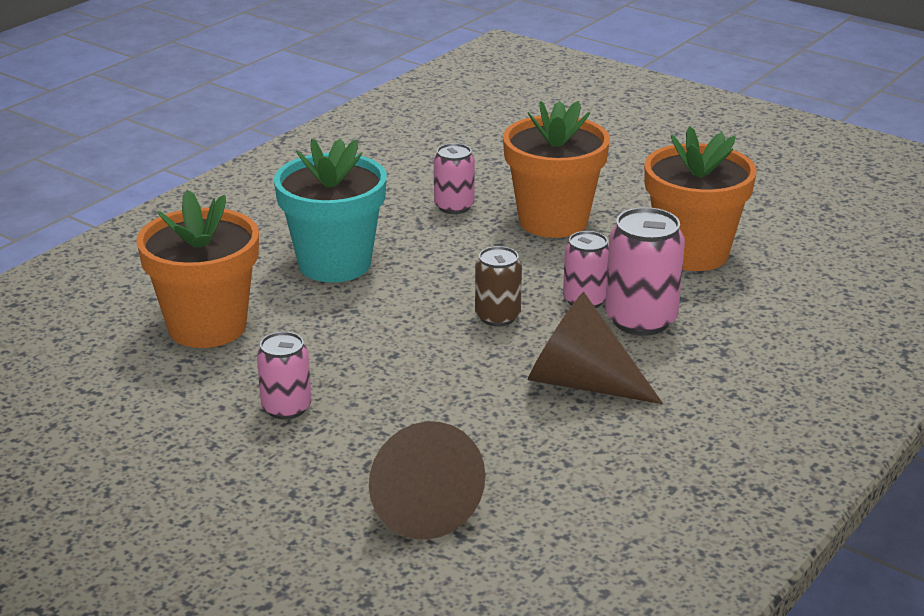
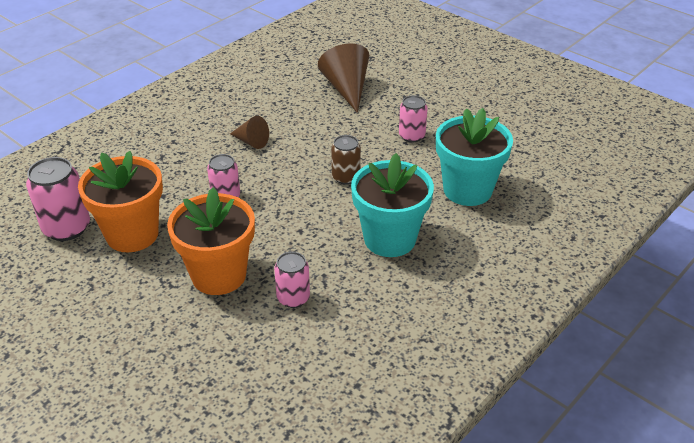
camera: 175 degrees left, 10 degrees up
(207, 327) = (467, 190): orange flower pot -> turquoise flower pot
(497, 316) = (285, 187): brown can -> brown can (346, 177)
(580, 383) = (251, 142): brown cone -> brown cone, size x0.57
(640, 320) = (198, 180): pink can -> pink can (67, 228)

